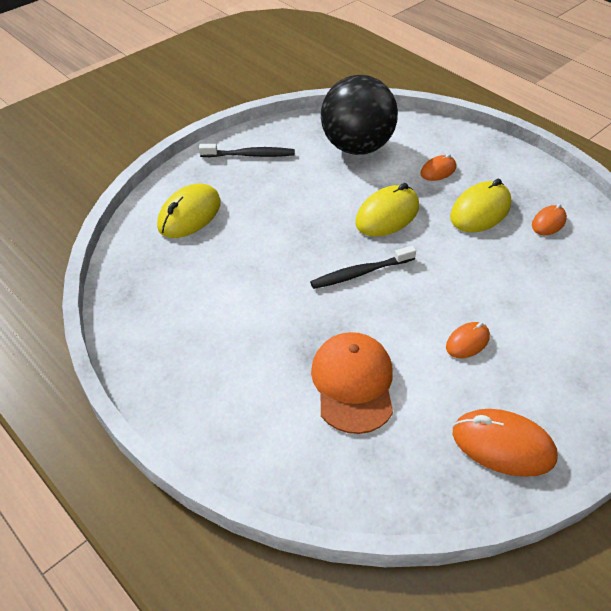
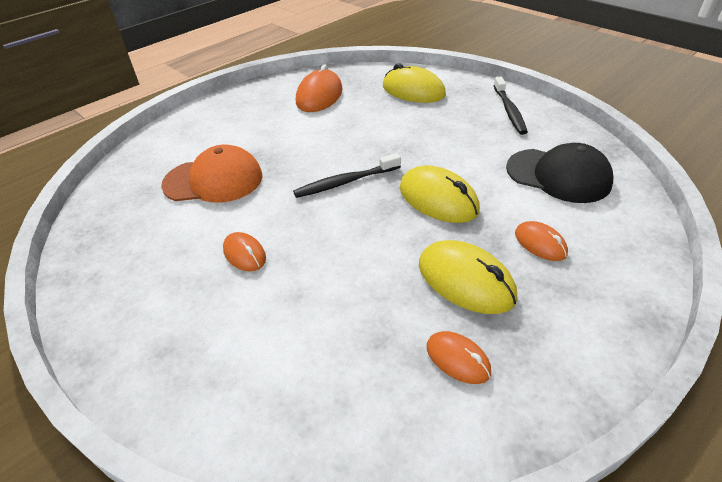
camera: 90 degrees right, 5 degrees down
(356, 147) = (558, 175): black ball -> black cap
(360, 273) = (345, 182): black toothbrush -> black toothbrush turned 90 degrees counterclockwise
(503, 445) = (115, 271): orange mouse -> orange mouse (319, 96)

